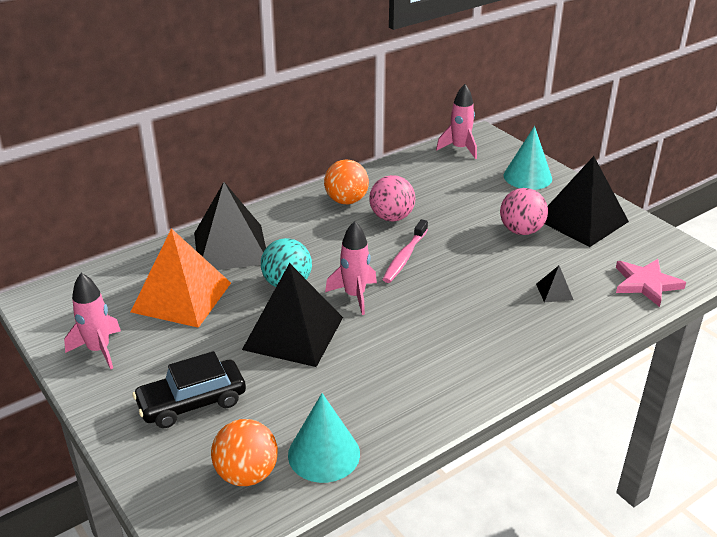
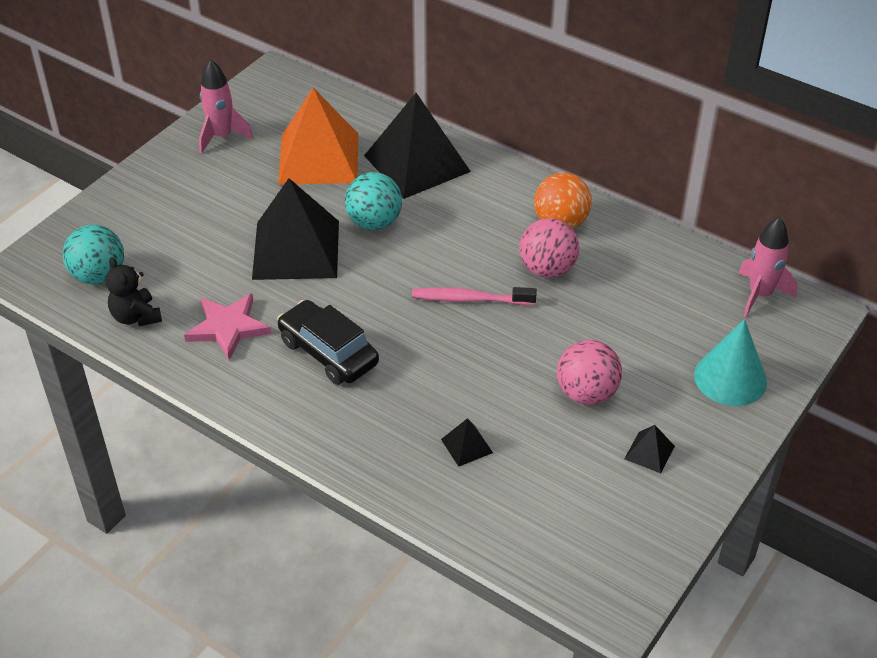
camera: 70 degrees right, 10 degrees up
(192, 402) = (174, 215): black car -> black car (328, 352)
(247, 474) = (99, 275): orange ball -> turquoise ball
(324, 454) = (136, 317): turquoise cone -> black teddy bear
(354, 296) = (377, 277): pink rocket -> none
(582, 220) = (649, 452): black pyramid -> black pyramid, size x0.41
(646, 283) = (530, 537): pink star -> pink star (228, 327)

